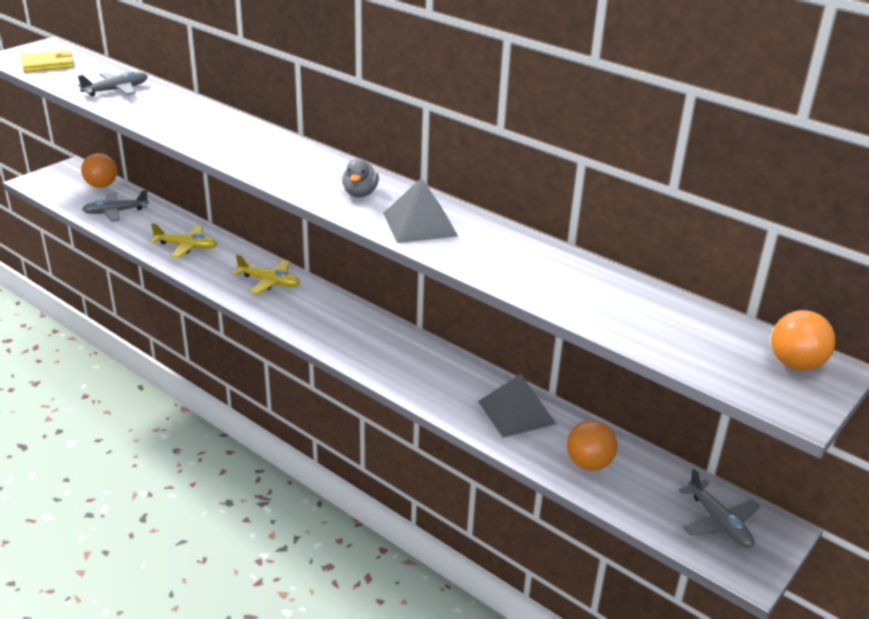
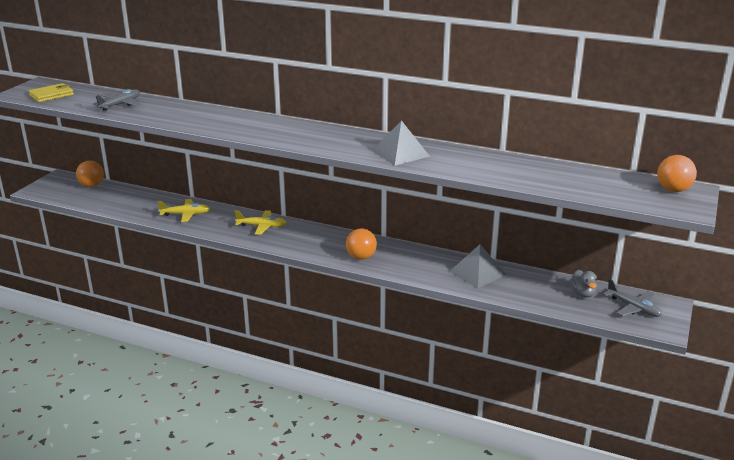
camera: 15 degrees left, 5 degrees down
(115, 212) = (115, 201): grey plane -> none
(360, 194) = (347, 142): grey duck -> grey duck (582, 293)
(588, 463) = (539, 292): orange ball -> orange ball (361, 257)

